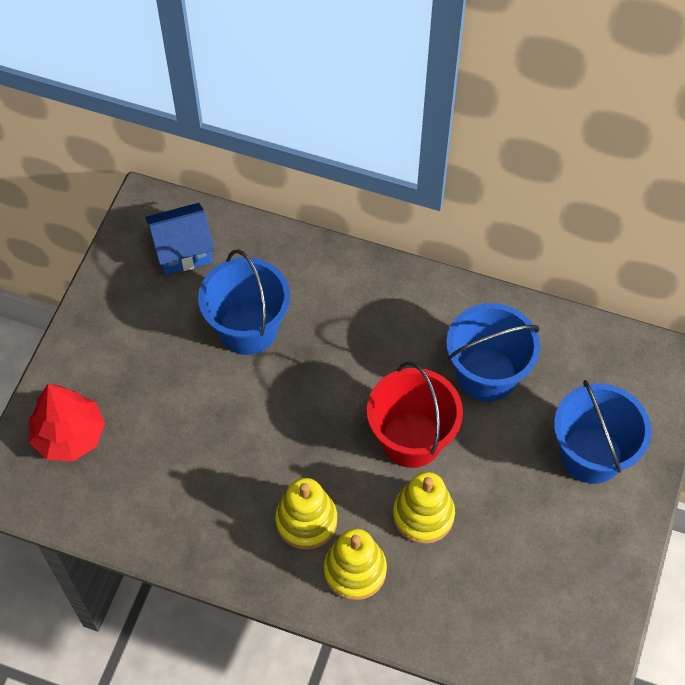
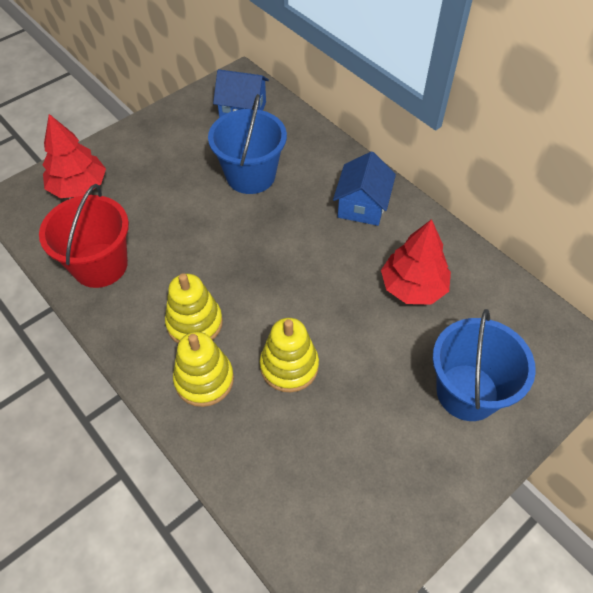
camera: 30 degrees right, 5 degrees down
(385, 308) = (362, 206): none -> blue house
(411, 439) = (319, 305): red bucket -> red bucket (100, 265)
(486, 374) = (413, 287): blue bucket -> red tree

